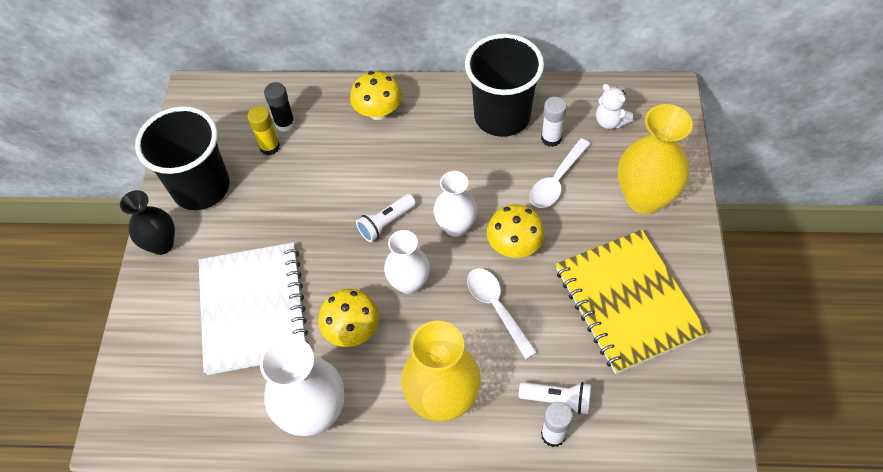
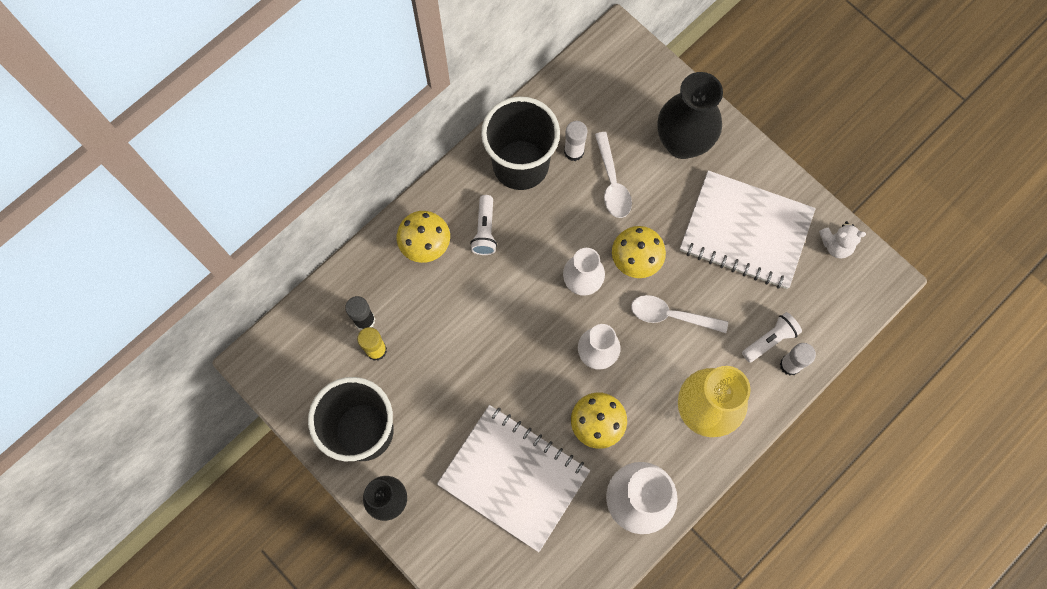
camera: 50 degrees left, 15 degrees up
(386, 223) = (531, 326): white flashlight -> white flashlight (485, 230)
(610, 121) = (600, 100): white teddy bear -> white teddy bear (836, 245)
(627, 302) = (745, 231): yellow notebook -> white notebook
(644, 198) = (682, 143): yellow vase -> black vase

